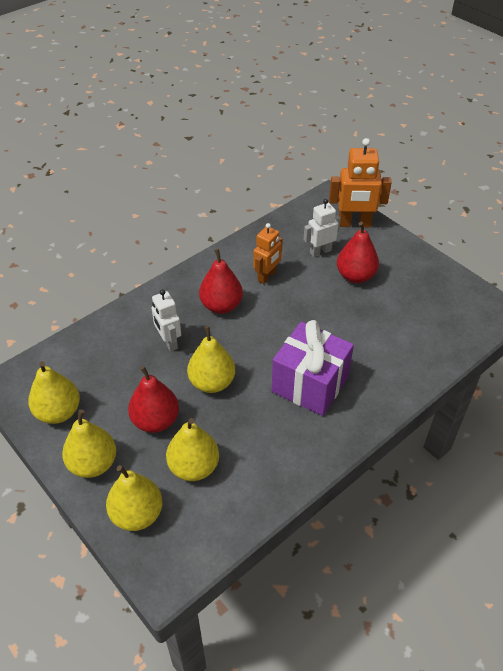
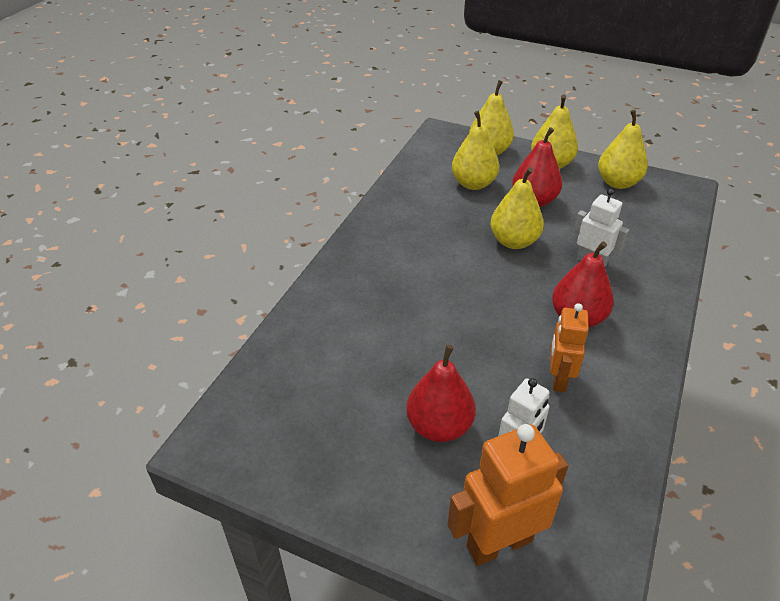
camera: 155 degrees right, 5 degrees down
(310, 384) = (417, 270): purple gift -> none

